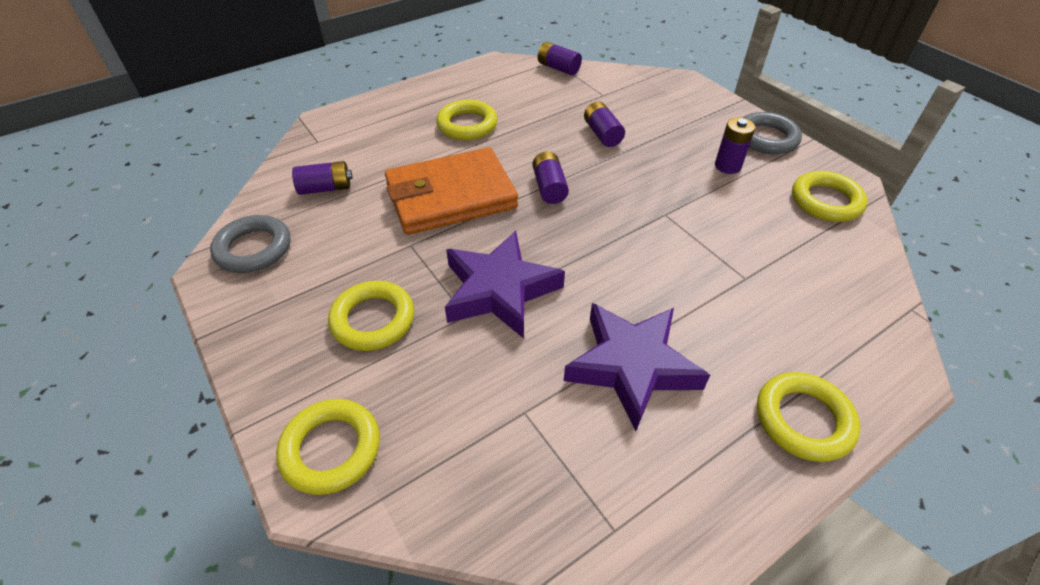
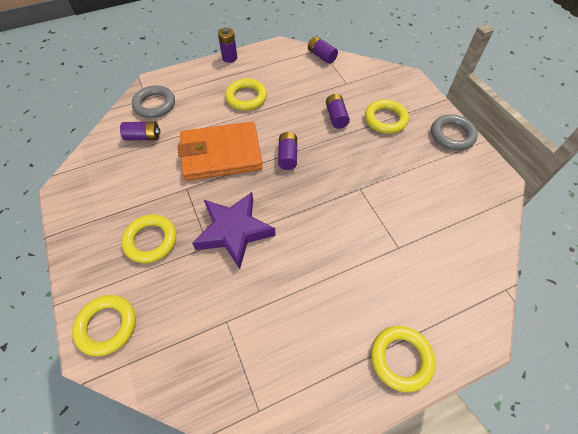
camera: 10 degrees right, 10 degrees up
(253, 249) = (90, 177): grey ring -> grey ring (154, 105)
(631, 366) = (302, 301): purple star -> none
(727, 166) = (416, 155): purple battery -> purple battery (229, 58)
(826, 201) = (476, 194): yellow ring -> yellow ring (385, 119)

